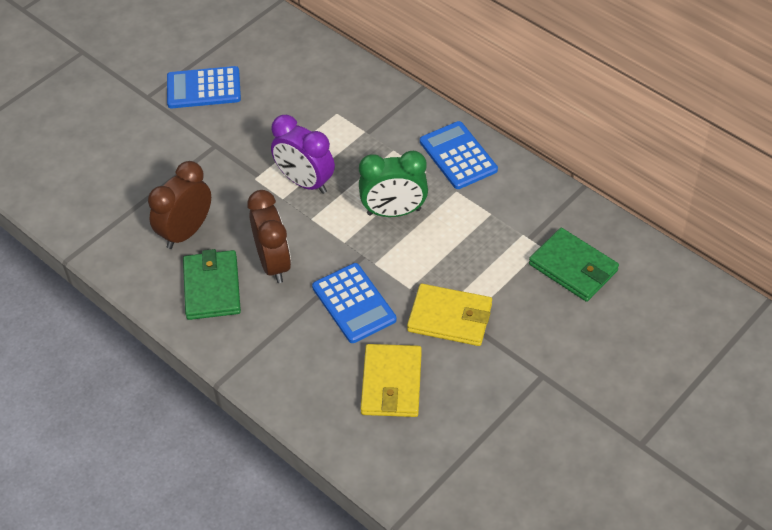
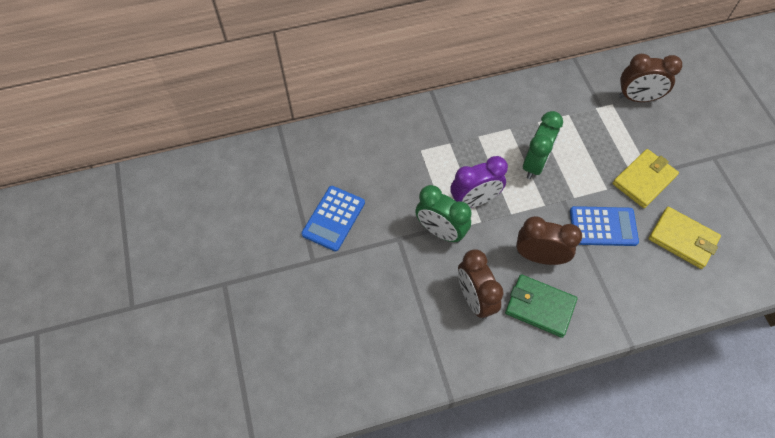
camera: 60 degrees left, 10 degrees up
(247, 172) = (440, 231): none -> green clock
(458, 156) = (507, 105): blue calculator -> none
(573, 267) = (637, 98): green wallet -> brown clock

